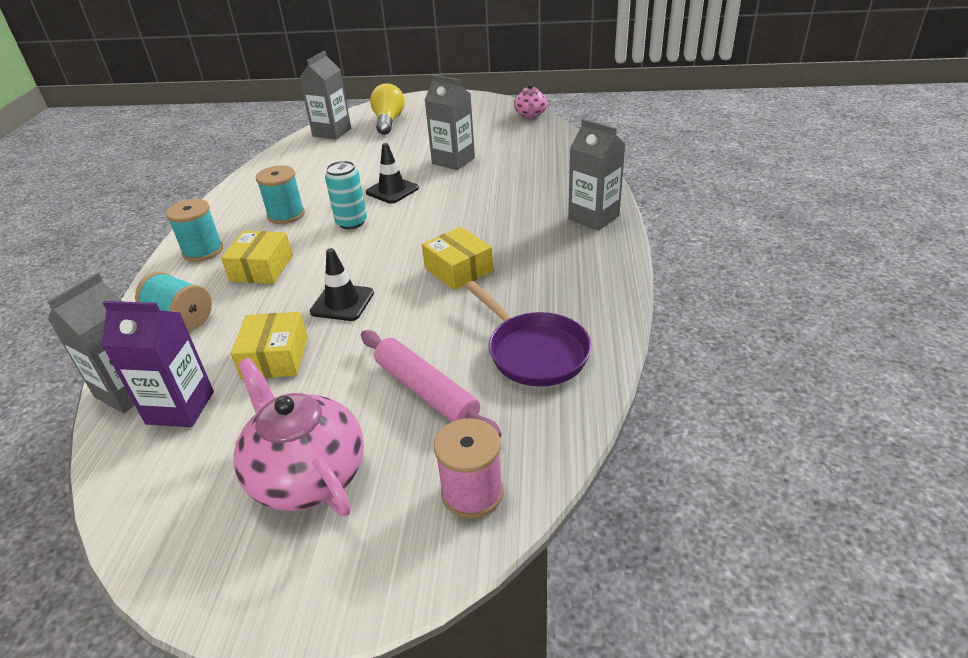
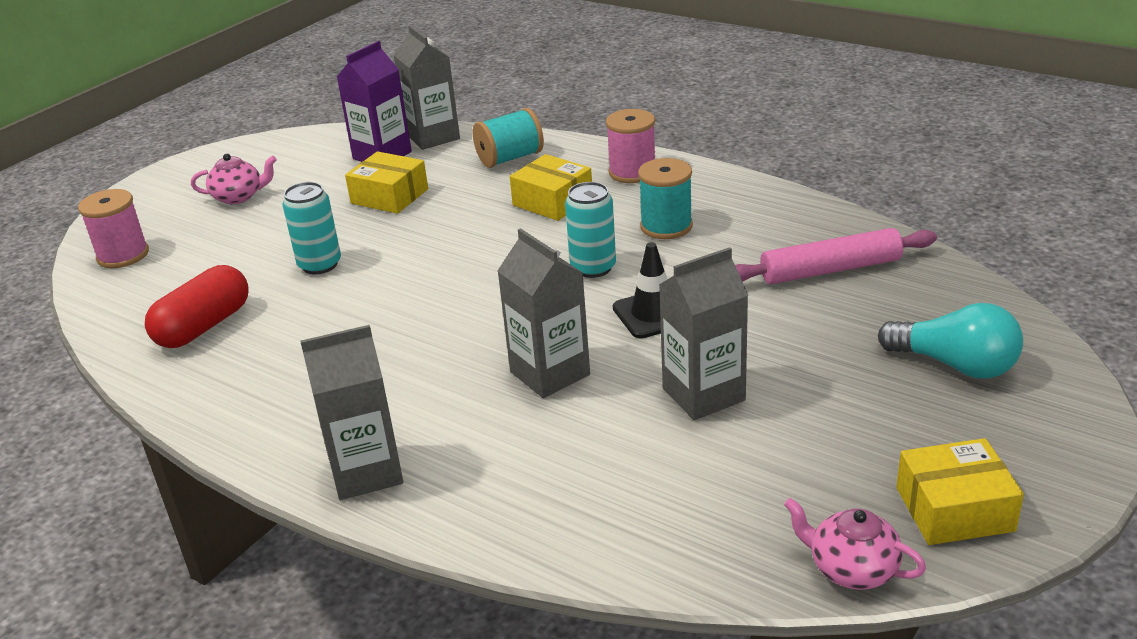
camera: 120 degrees right, 5 degrees down
(203, 251) = (632, 172): turquoise spool -> pink spool
(307, 475) = (239, 197): pink teapot -> pink teapot, size x0.55
(332, 132) = (946, 297): grey carton -> grey carton (550, 373)
(342, 302) = (427, 238): black traffic cone -> none
(388, 122) = (955, 365): yellow light bulb -> turquoise light bulb
(411, 338) = (320, 265): none -> turquoise can
(426, 391) = (243, 258): pink rolling pin -> pink rolling pin (830, 270)
(458, 269) = (393, 319): yellow box -> yellow box (954, 509)
(533, 351) = (204, 326): purple pan -> red capsule

